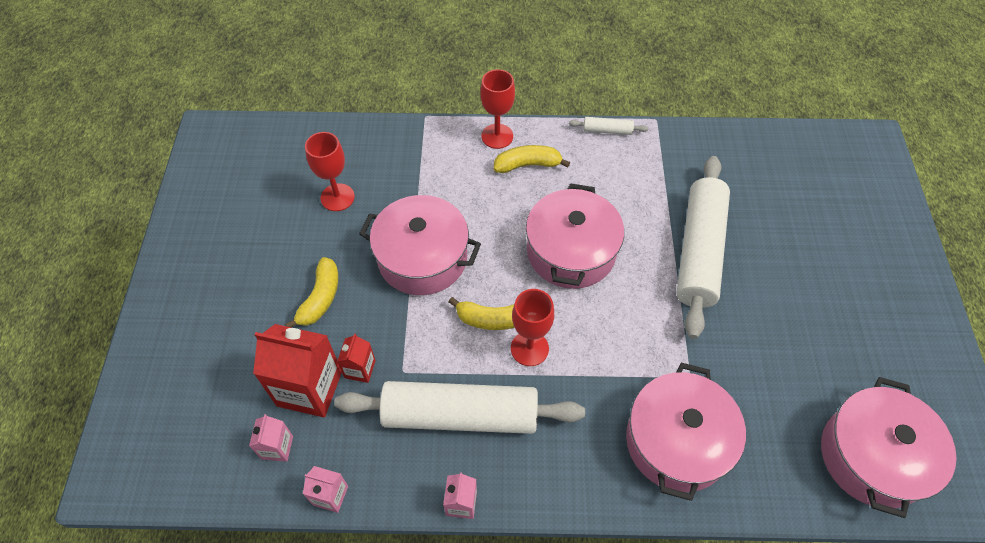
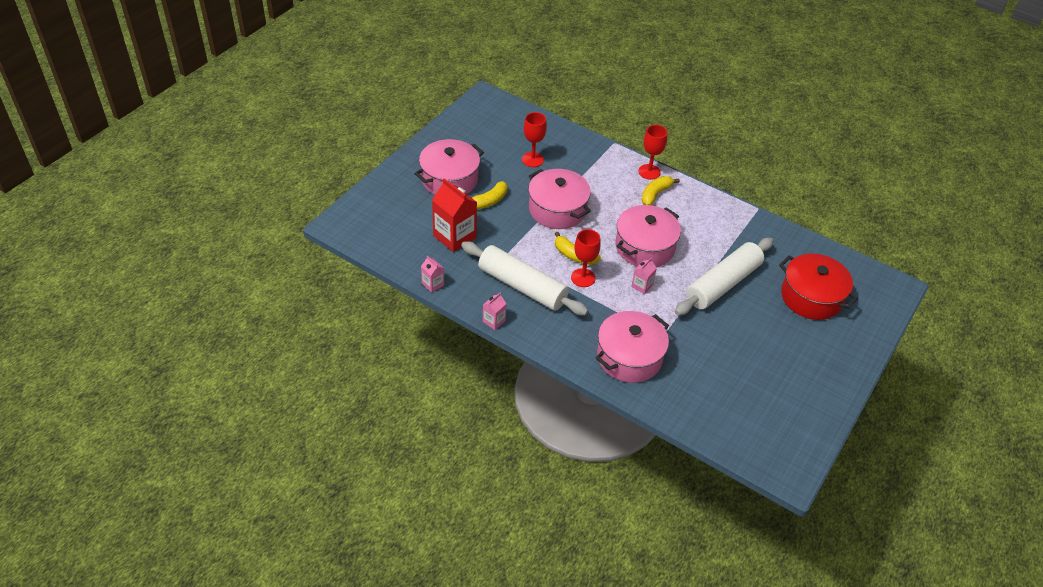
camera: 30 degrees right, 10 degrees down
(277, 447) = (421, 252): pink carton -> pink carton (642, 286)
(360, 369) = (486, 241): red carton -> none
(527, 165) = (655, 194): yellow banana -> yellow banana turned 75 degrees counterclockwise
(607, 130) = (721, 200): white rolling pin -> none
(804, 210) = (811, 297): none -> red pot
(872, 456) = (736, 422): pink pot -> pink pot (449, 179)

